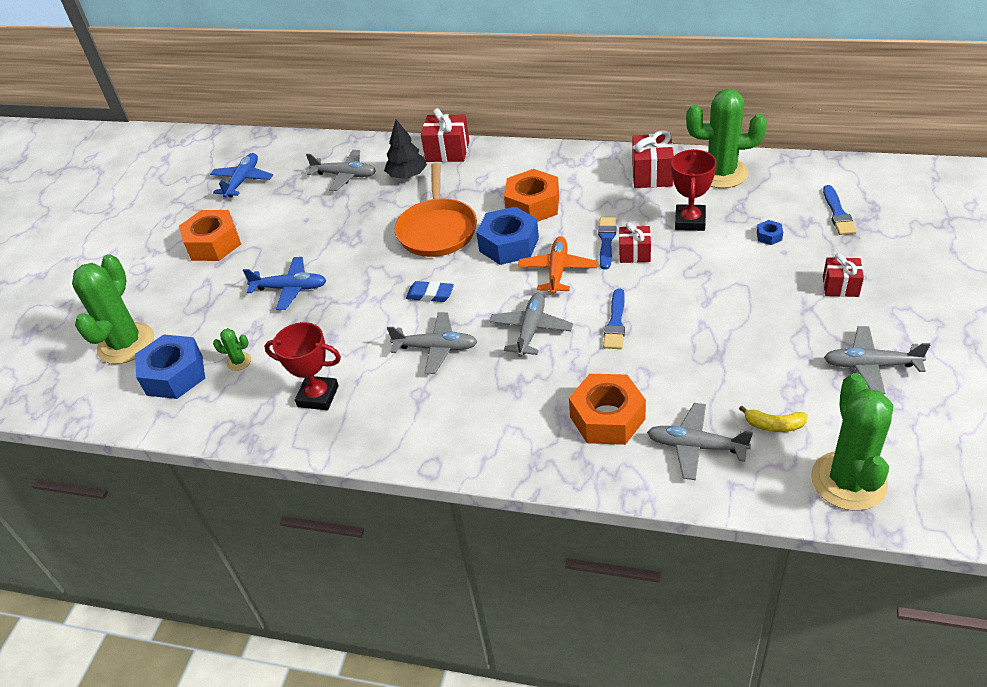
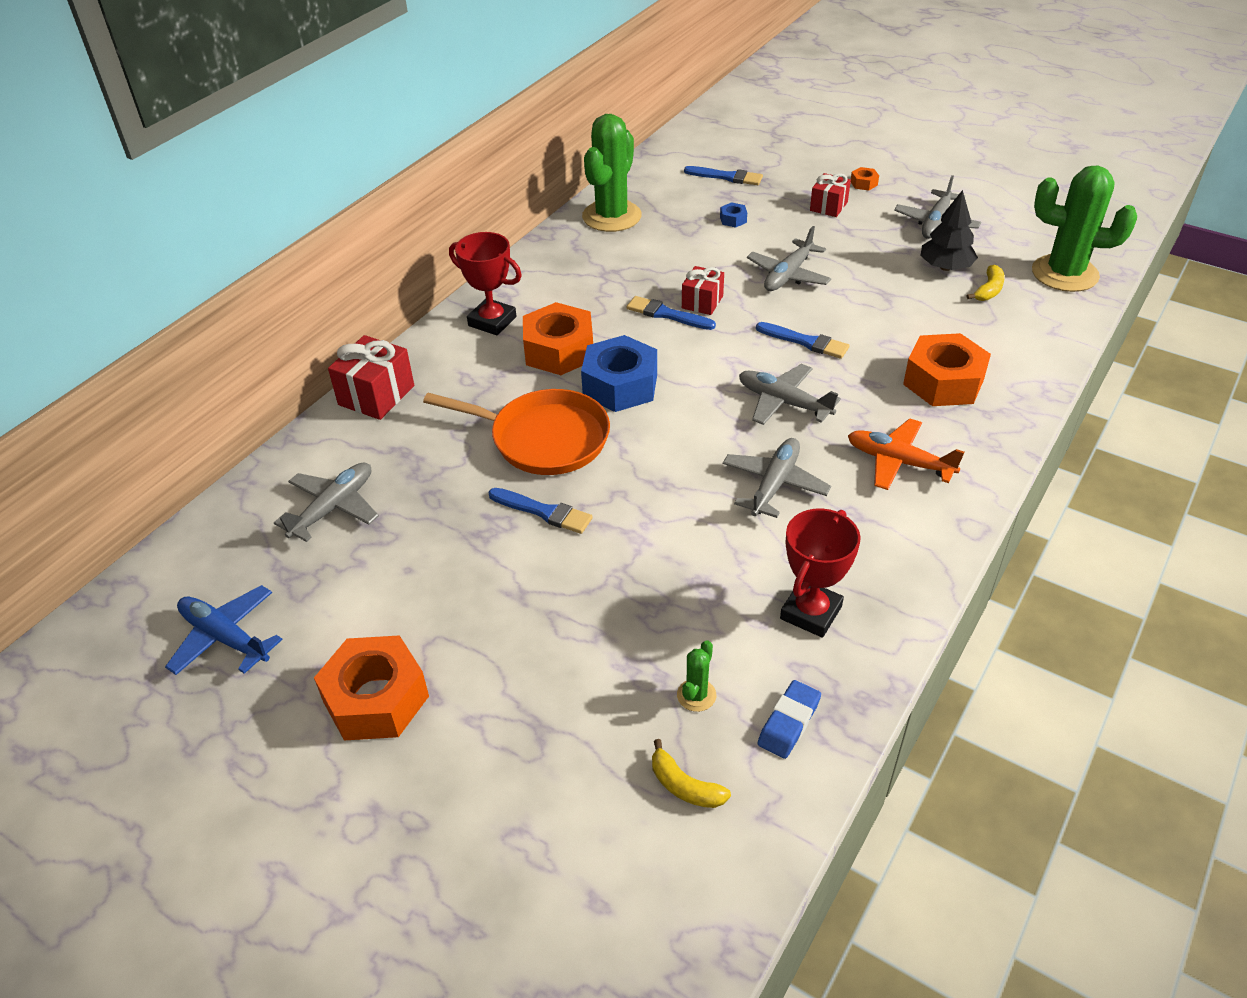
camera: 75 degrees left, 0 degrees up
(126, 344) = (566, 858): green cactus -> none
(174, 375) = (684, 786): blue nut -> yellow banana
(290, 288) = (564, 611): blue plane -> none
(370, 253) = (544, 512): none -> blue brush
(407, 175) = (396, 443): black tree -> black tree (945, 267)
(430, 295) = (671, 470): blue eraser -> blue eraser (789, 722)
(557, 270) = (694, 360): orange plane -> orange plane (898, 462)
(652, 175) = (575, 257): red gift -> none
(690, 221) = (675, 255): red trophy -> red trophy (492, 321)
(695, 446) = (1000, 339): grey plane -> grey plane (788, 275)
(905, 300) = (863, 183): none -> orange nut

